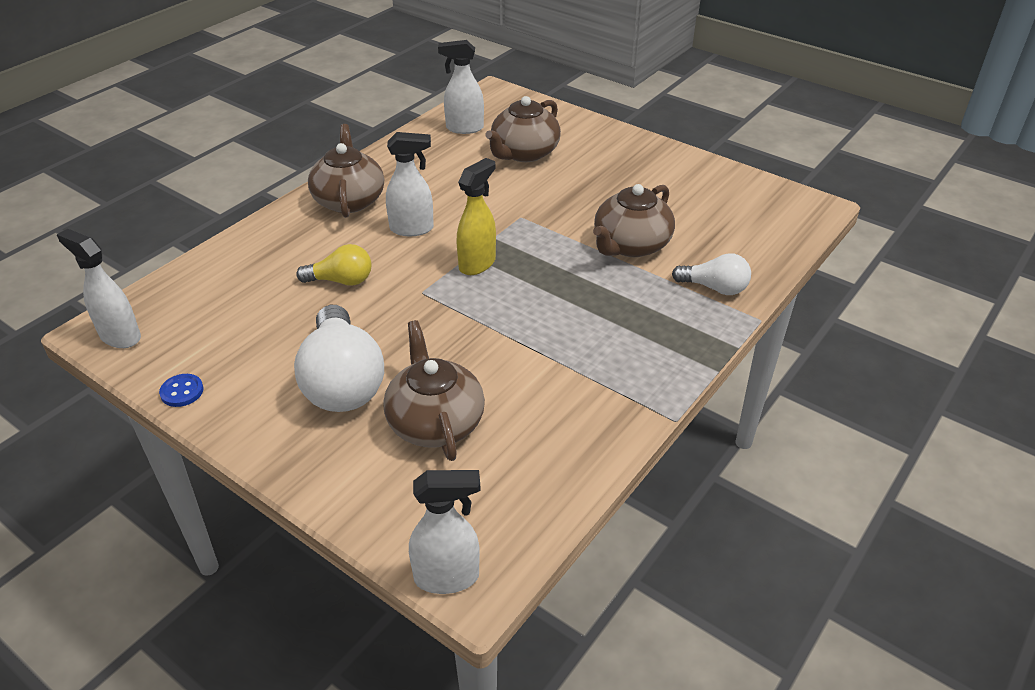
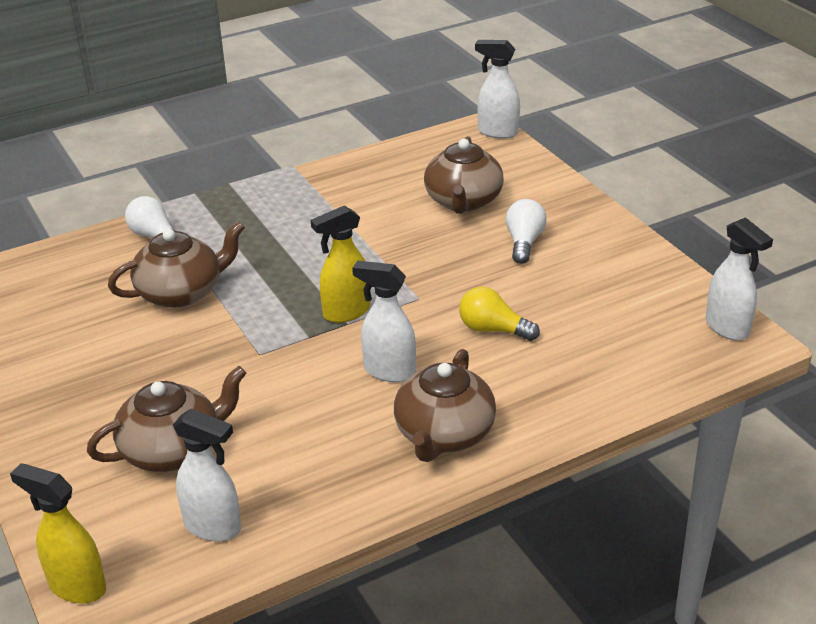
camera: 155 degrees left, 5 degrees down
(182, 391) = (663, 266): blue button -> none
(342, 382) = (524, 242): white light bulb -> white light bulb, size x0.55
(513, 95) = (77, 586): none -> yellow spray bottle

